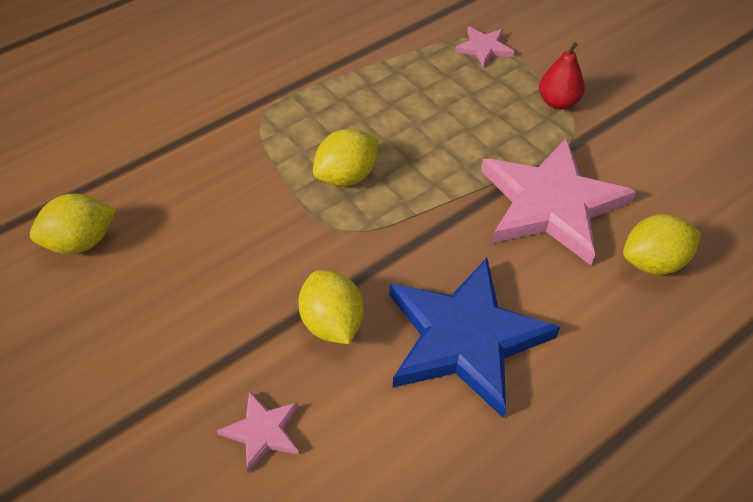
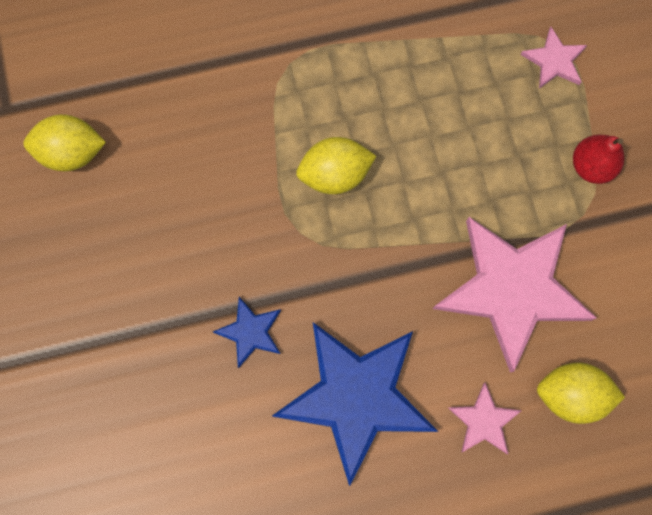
camera: 25 degrees right, 25 degrees up
(262, 432) = (152, 410): pink star -> pink star (483, 421)
(332, 323) = (250, 332): yellow lemon -> blue star

